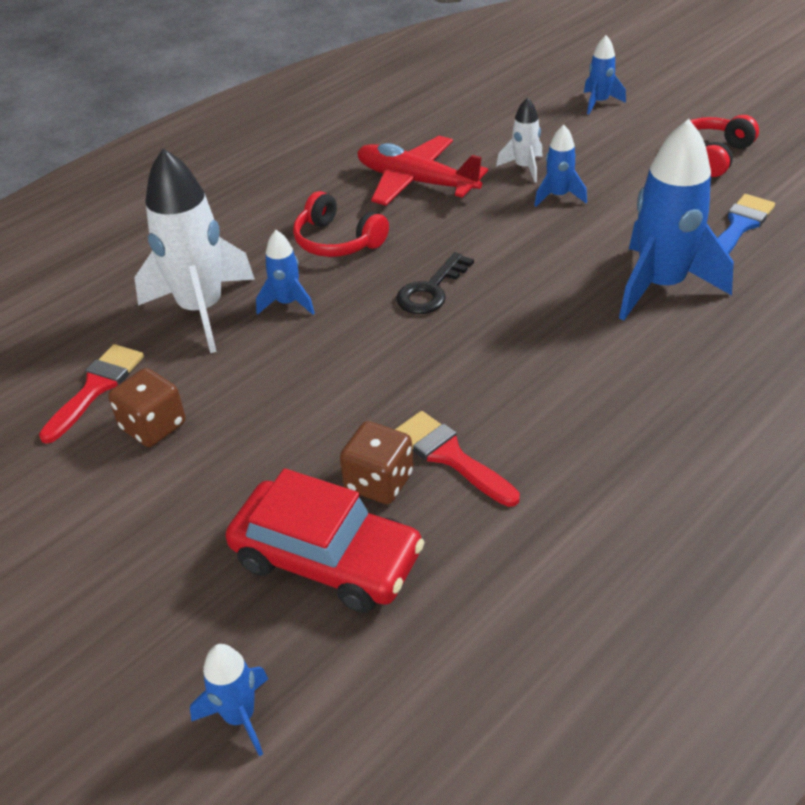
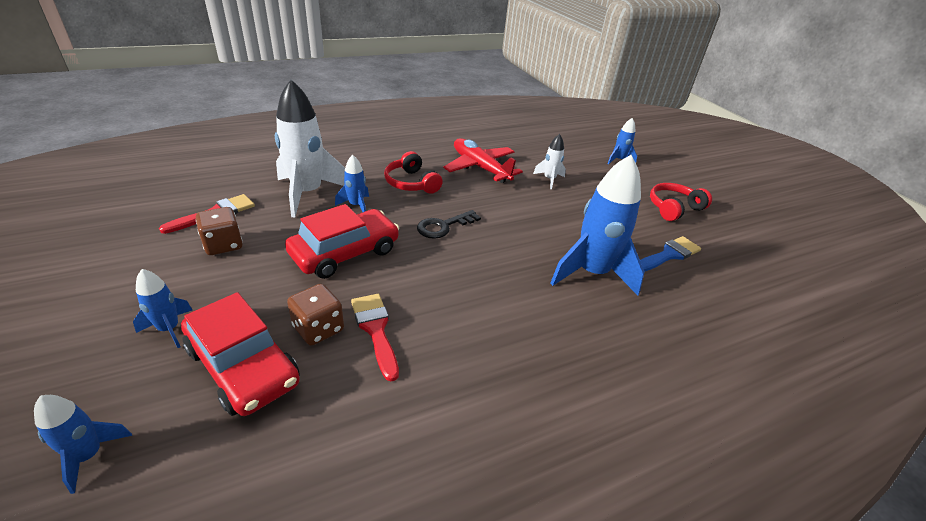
camera: 15 degrees right, 5 degrees down
(330, 375) = (345, 252): none -> red car
(558, 196) = (559, 200): blue rocket -> blue rocket (169, 329)

